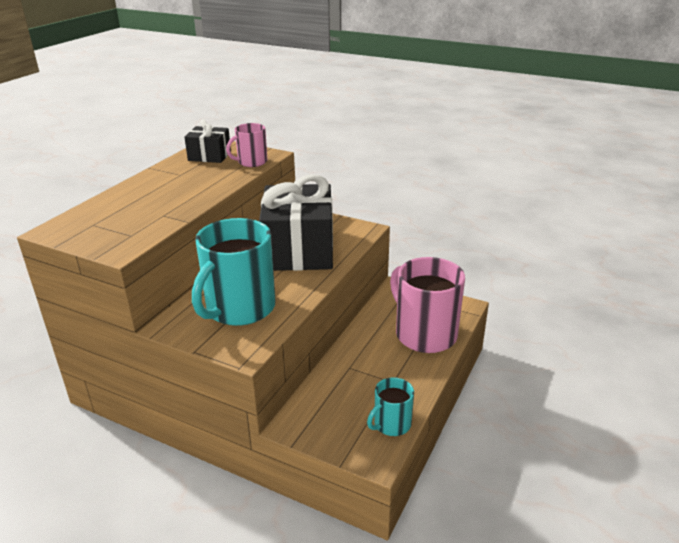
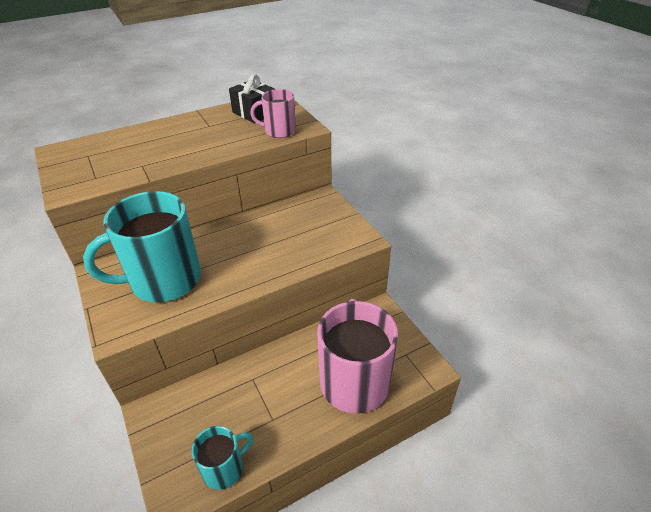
camera: 35 degrees right, 10 degrees up
(299, 250) = (277, 238): black gift -> none
(391, 424) = (224, 468): turquoise mug -> turquoise mug turned 150 degrees clockwise

